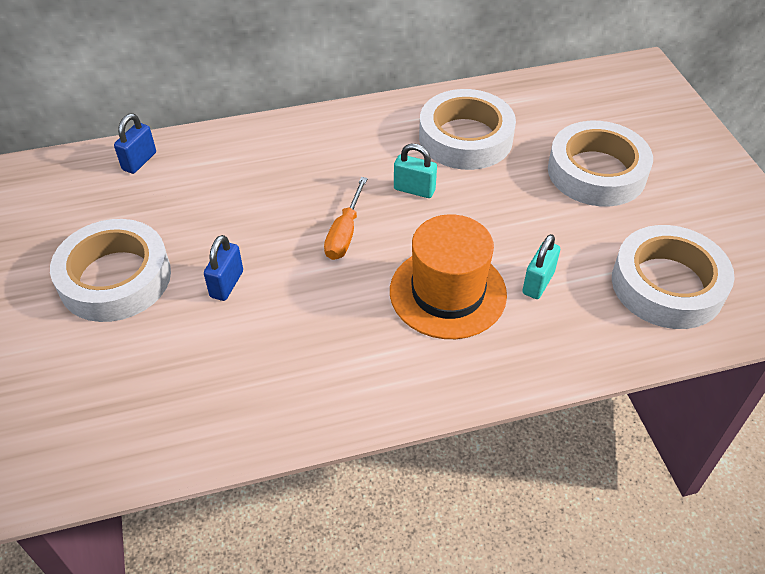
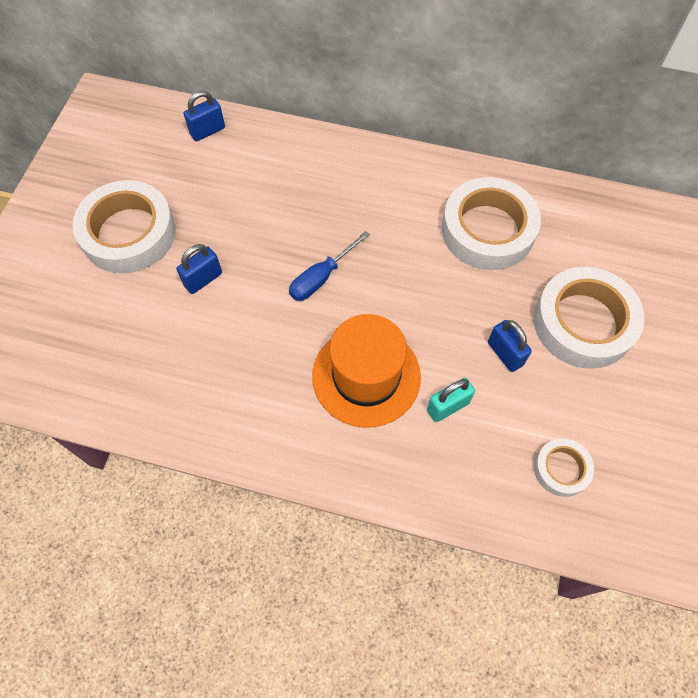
camera: 30 degrees right, 15 degrees up
(345, 233) = (321, 277): orange screwdriver -> blue screwdriver
(414, 190) = (406, 262): turquoise padlock -> none
(553, 221) = (505, 354): none -> blue padlock
(667, 285) = (561, 469): white tape -> white tape, size x0.50

